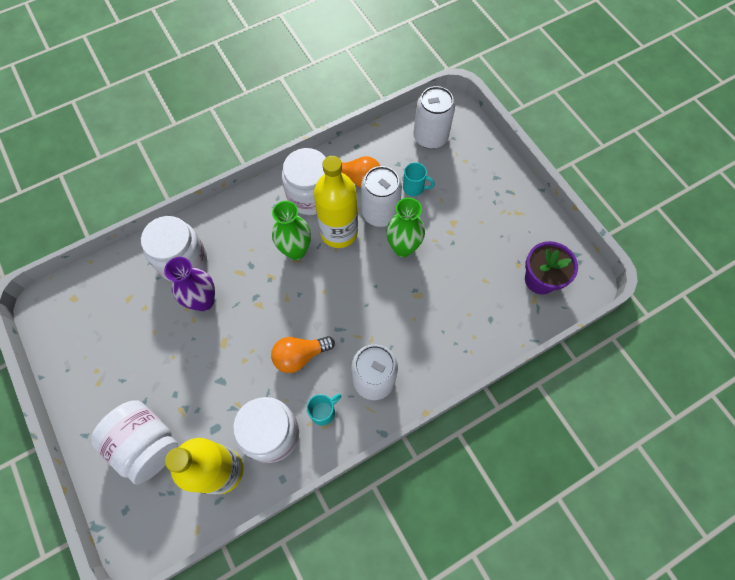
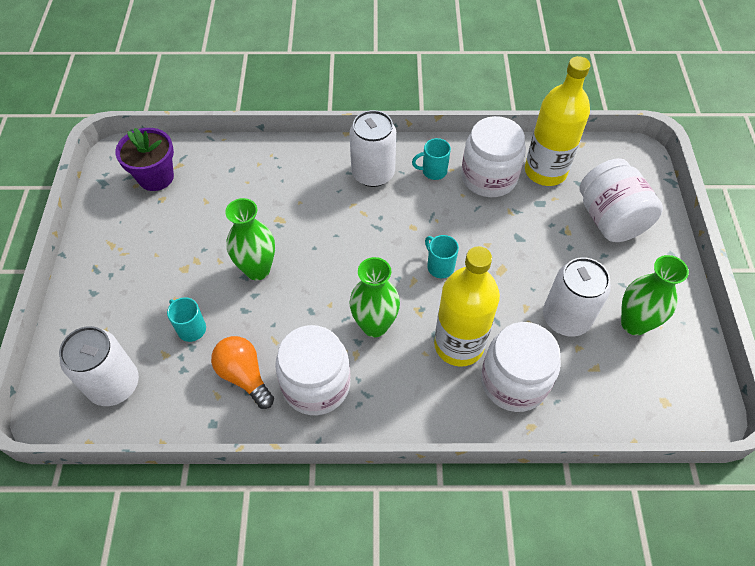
camera: 150 degrees left, 10 degrees down
(106, 349) = (634, 323): none -> green vase
(204, 301) = (506, 321): purple vase -> none
(272, 320) = (439, 266): none -> turquoise mug
(300, 356) = (429, 222): orange light bulb -> none
(339, 232) = (313, 321): yellow bottle -> yellow bottle (459, 345)
(380, 213) = (252, 319): white can -> white can (566, 318)

